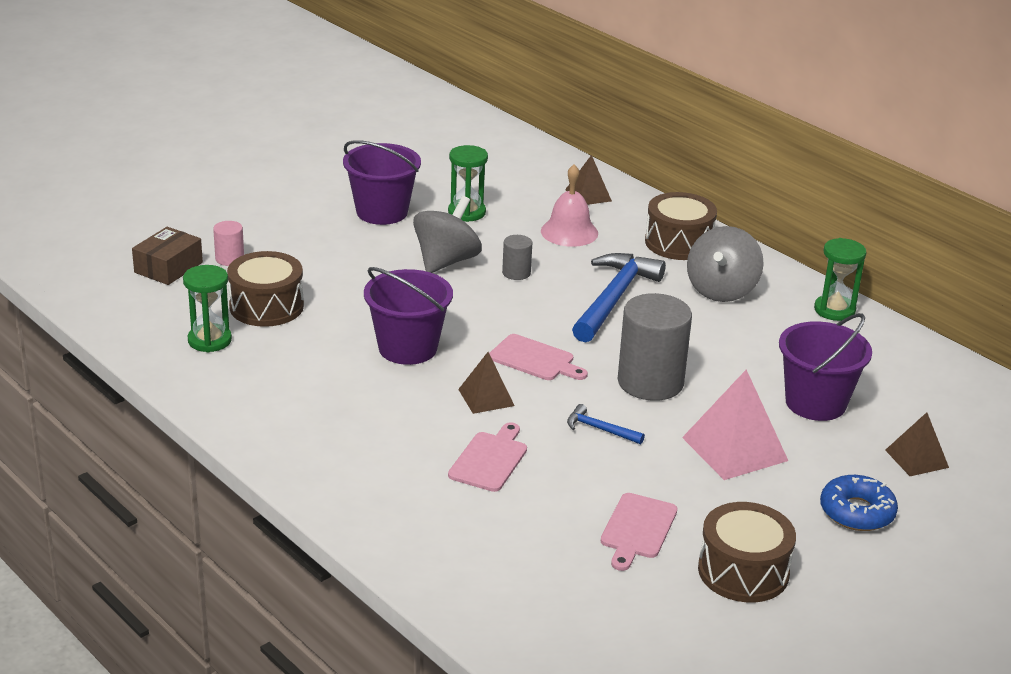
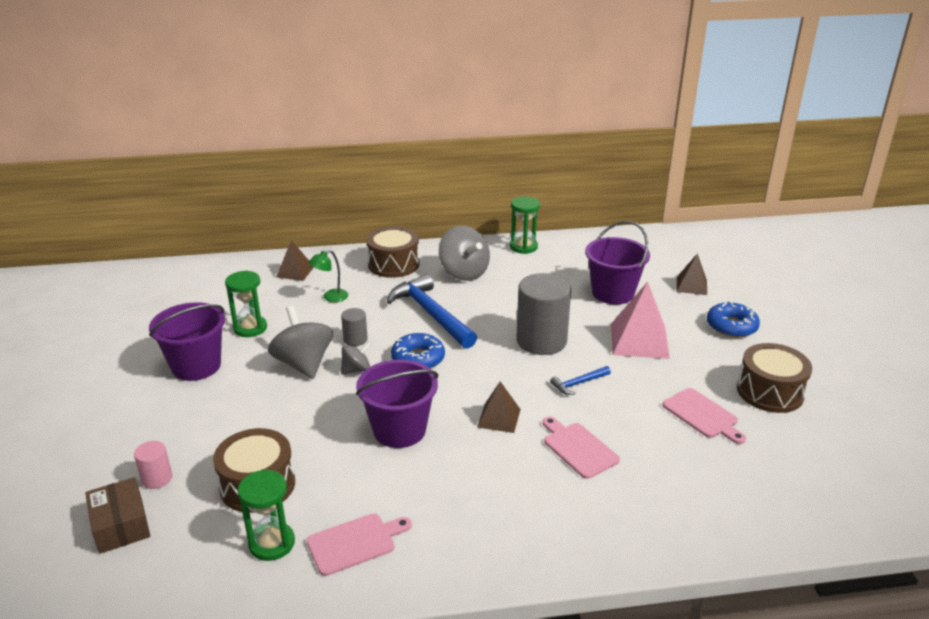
camera: 55 degrees left, 0 degrees up
(469, 292) = (356, 370): none -> grey spinning top
(527, 319) = (418, 359): none -> blue donut
(534, 359) = (471, 376): pink cutting board -> pink cutting board (355, 543)
(569, 232) = (330, 297): pink bell -> green lamp

